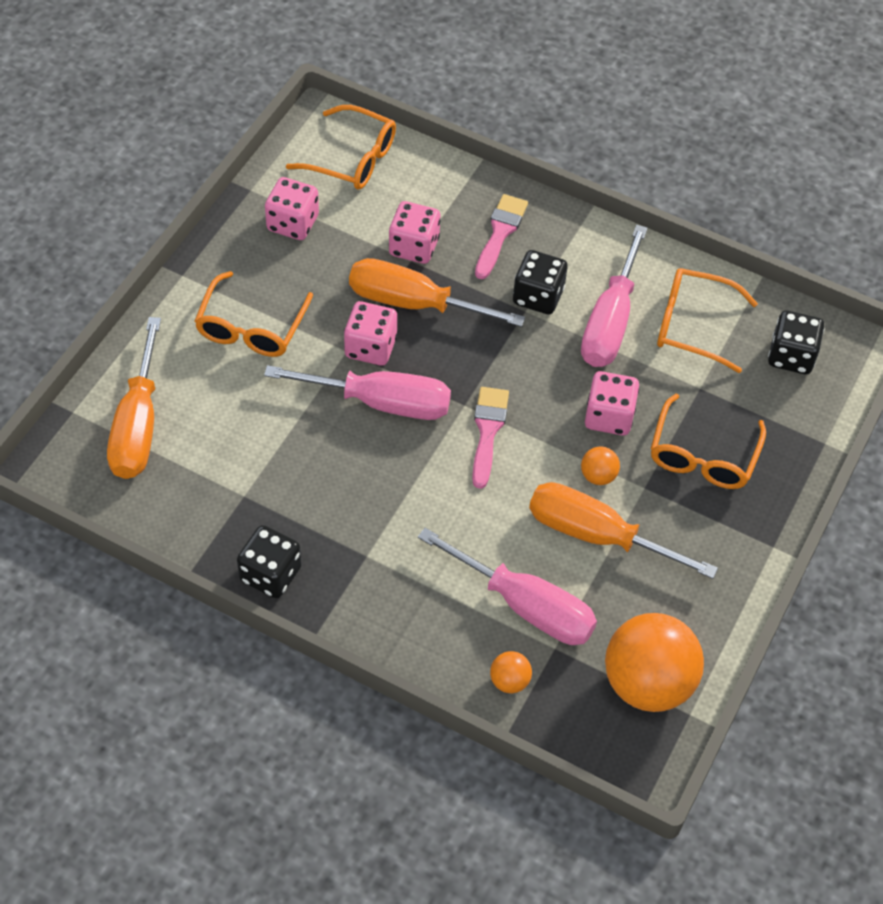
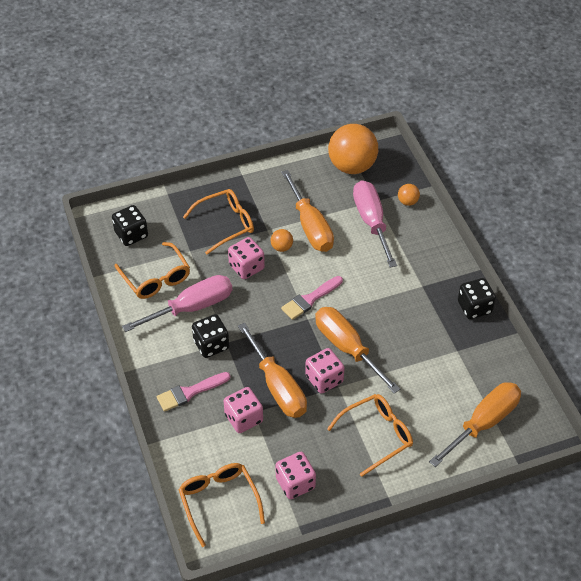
camera: 135 degrees left, 5 degrees down
(381, 402) = (347, 348): pink screwdriver -> orange screwdriver

